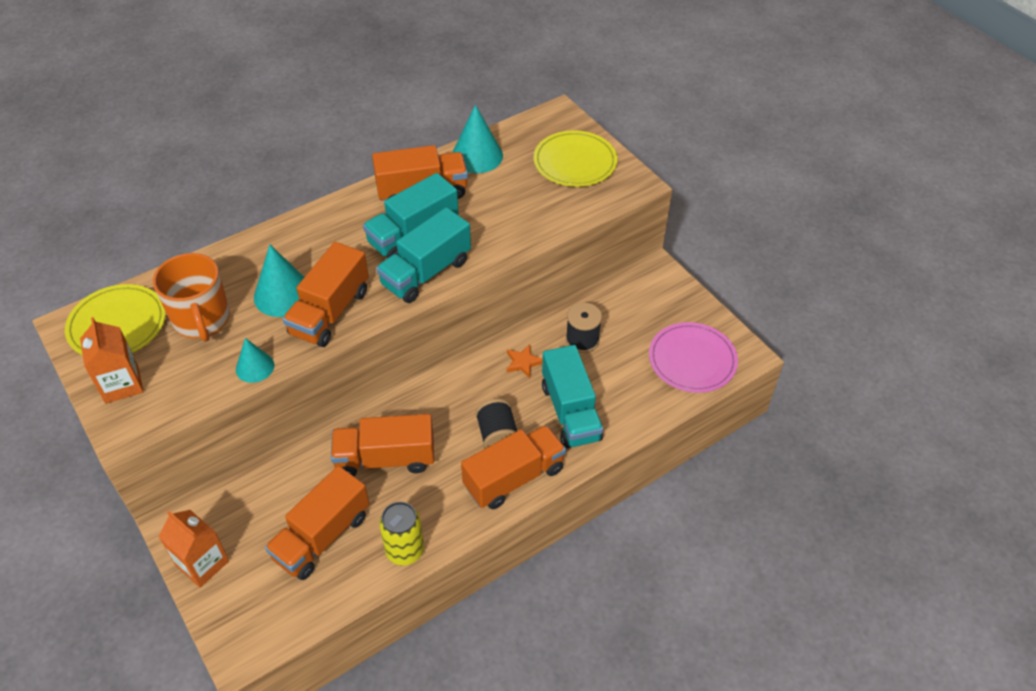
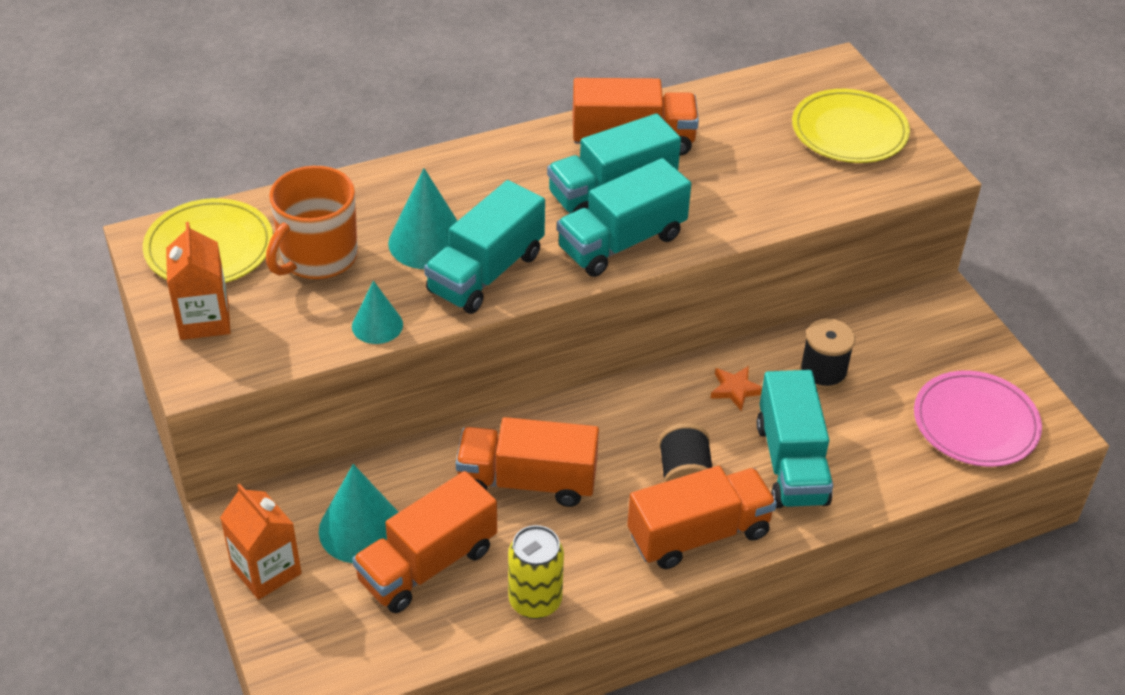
camera: 10 degrees right, 5 degrees down
(202, 320) = (317, 257): orange mug -> orange mug turned 45 degrees clockwise
(330, 312) = (486, 273): orange truck -> turquoise truck
(477, 156) = (714, 105): turquoise cone -> turquoise cone (361, 529)

